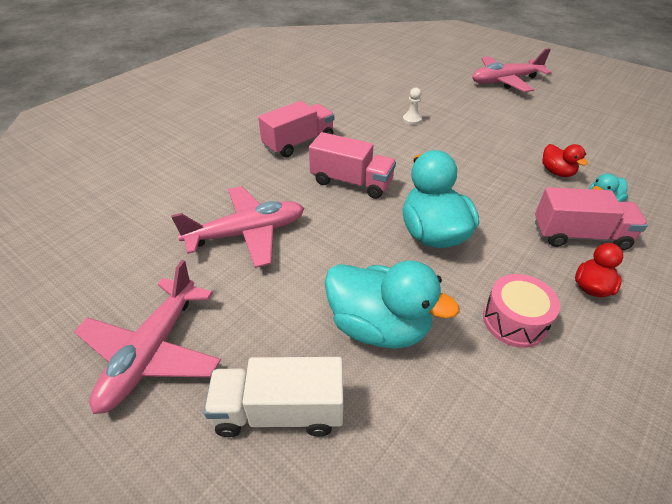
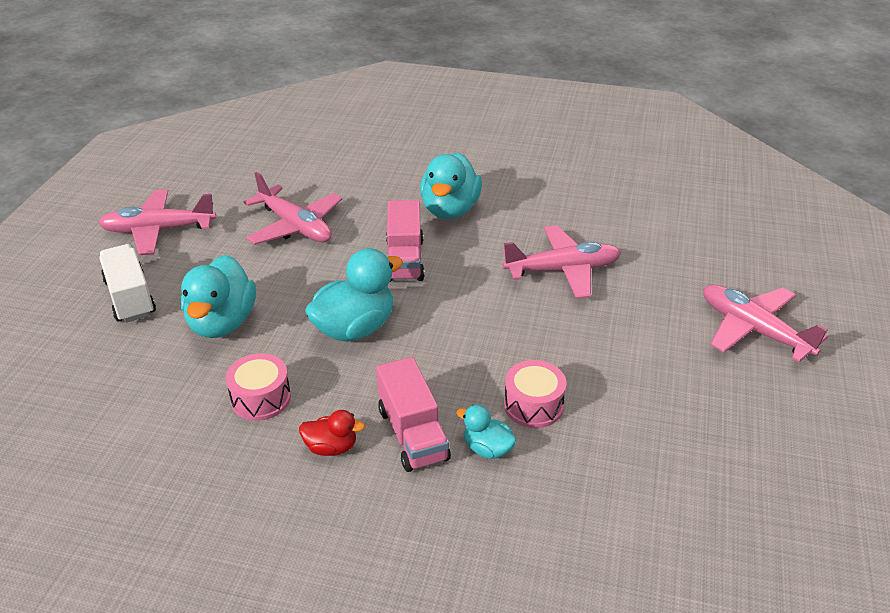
camera: 65 degrees right, 5 degrees down
(299, 143) = (450, 210): pink truck -> turquoise duck
(412, 119) = (563, 270): white pawn -> pink plane
(557, 172) = (533, 405): red duck -> pink drum

